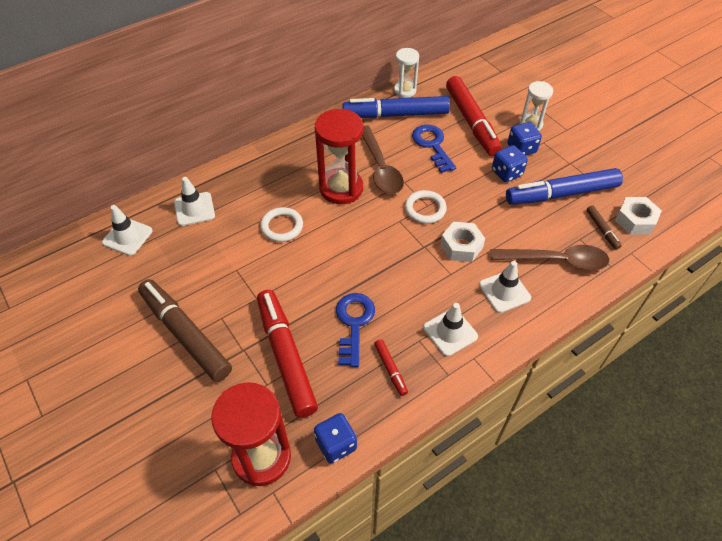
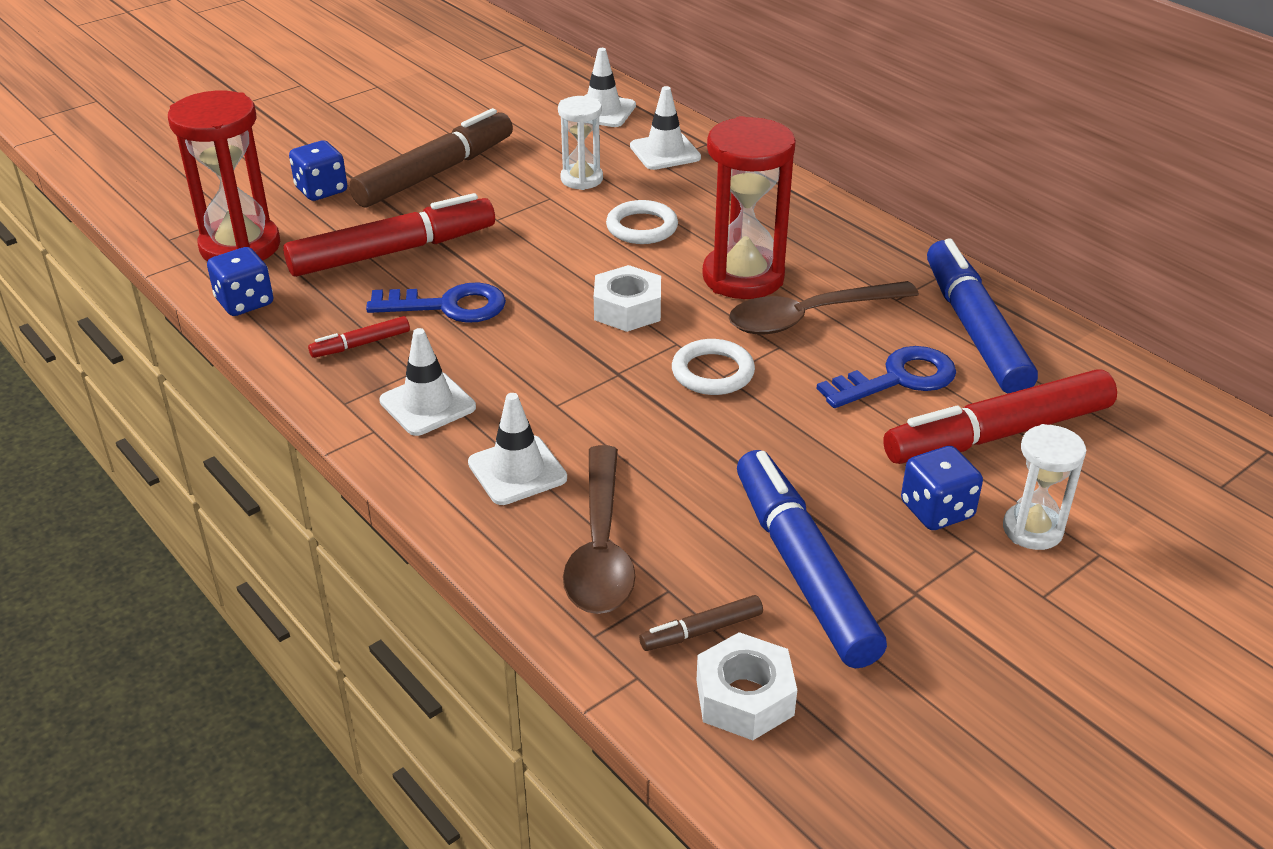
camera: 85 degrees right, 15 degrees down
(405, 90) = (1060, 339): white hourglass -> white hourglass (581, 179)
(461, 246) = (624, 417): white nut -> white nut (627, 309)
(506, 173) = (847, 484): blue dice -> blue dice (321, 190)

